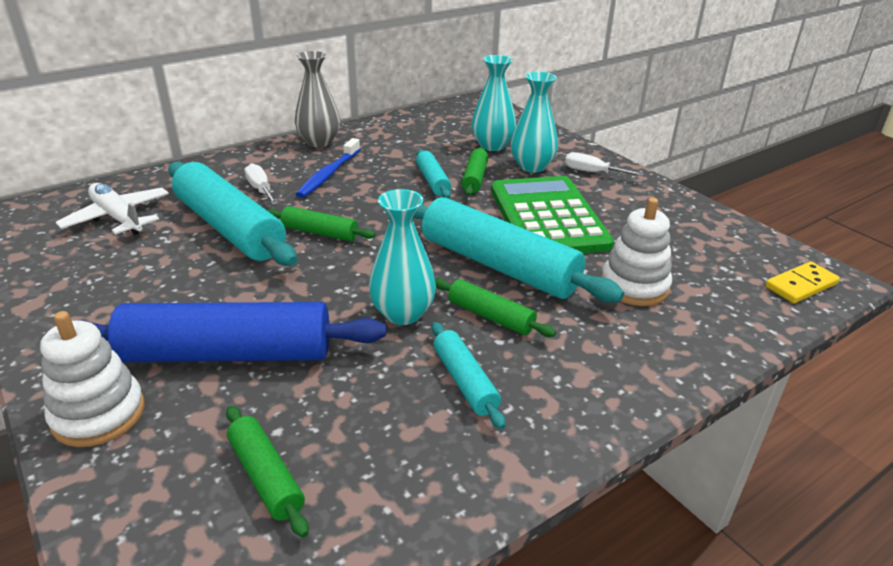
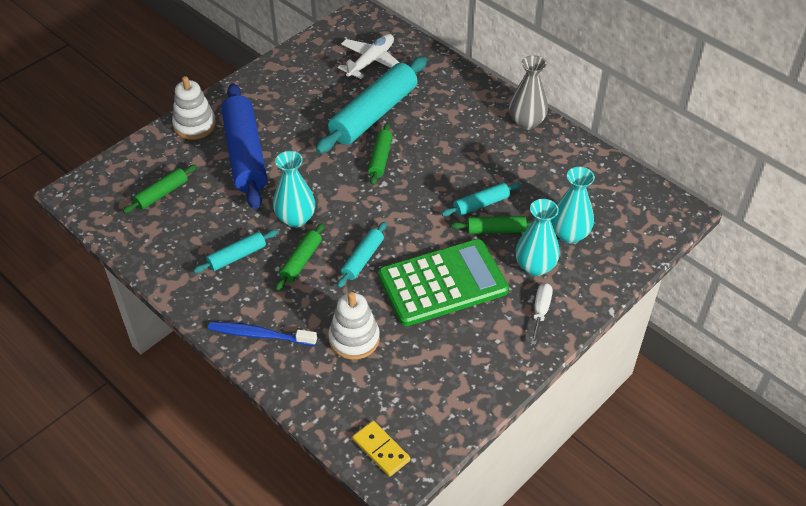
camera: 80 degrees right, 15 degrees up
(261, 189) = (432, 113): white screwdriver -> none
(328, 174) = (469, 142): blue toothbrush -> blue toothbrush (259, 335)
(498, 265) = (362, 259): turquoise rolling pin -> turquoise rolling pin, size x0.49

